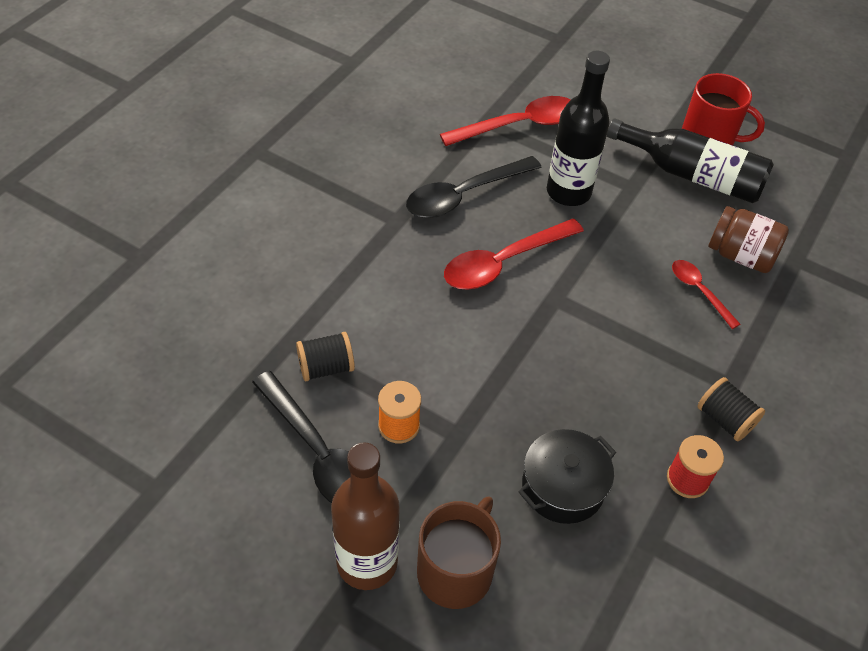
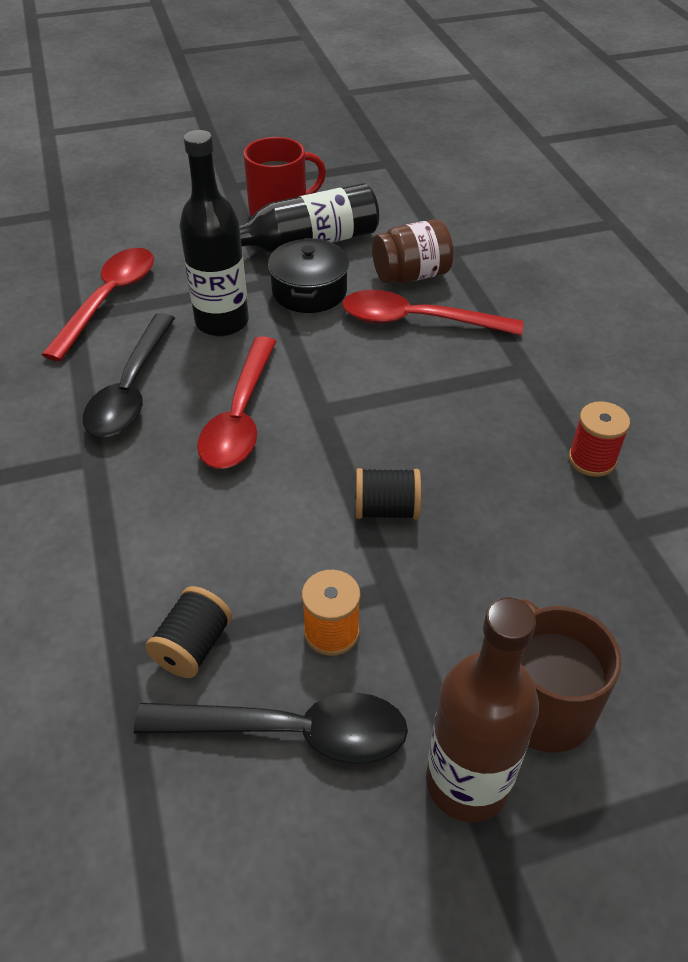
camera: 45 degrees left, 5 degrees down
(563, 486) = (523, 549): black pot -> black pot (309, 291)
(699, 291) = (417, 321): red spoon -> red spoon, size x1.78
(725, 419) = (555, 395): black spool -> black spool (386, 509)

